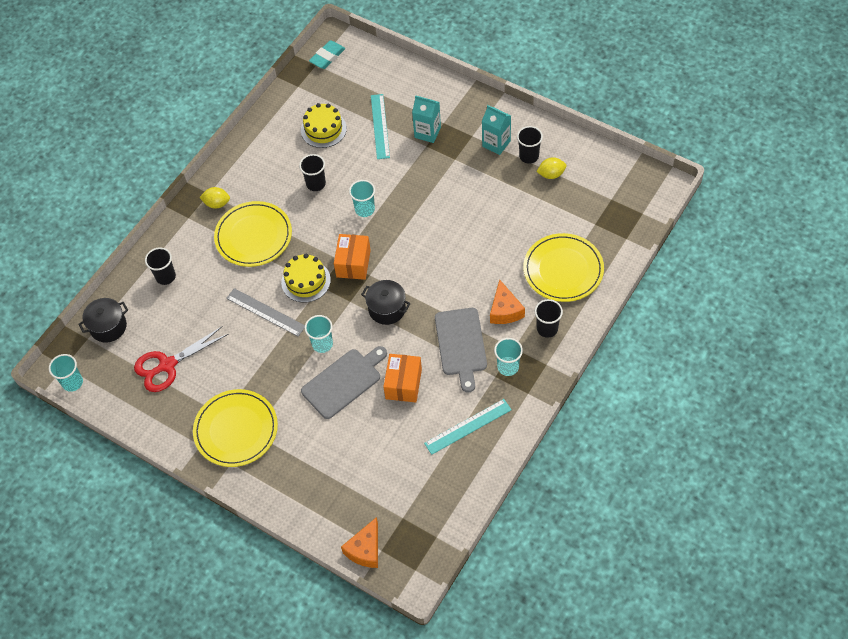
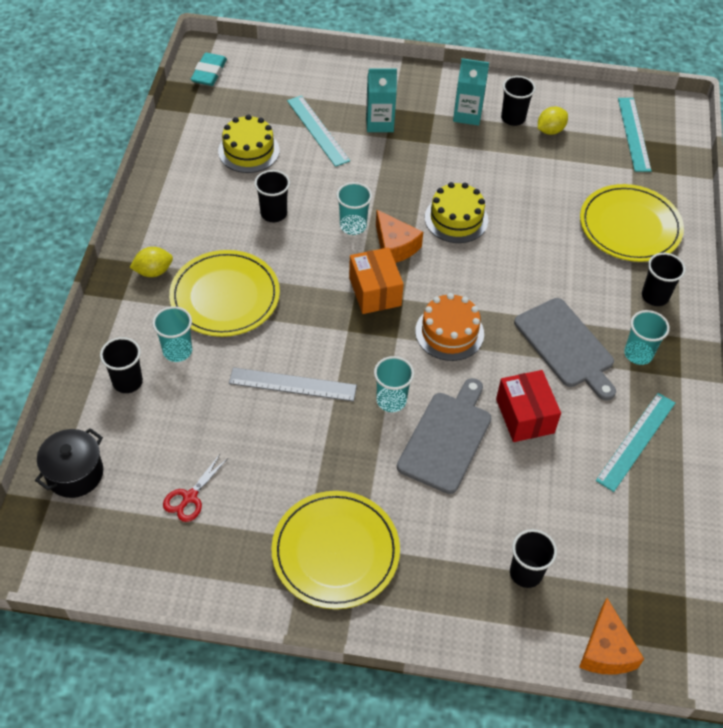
camera: 30 degrees left, 5 degrees down
(72, 382) = (56, 569): turquoise cup -> turquoise cup (177, 351)
(167, 365) = (190, 497): red scissors -> red scissors, size x0.56
(306, 281) = (325, 330): yellow cake -> yellow cake (456, 219)
(344, 485) = (525, 573): none -> black cup
(387, 309) = (449, 332): black pot -> orange cake
(403, 384) = (525, 416): orange box -> red box
(505, 310) = (592, 291): orange cheese -> orange cheese (394, 246)
(614, 195) = (634, 134): none -> turquoise ruler

